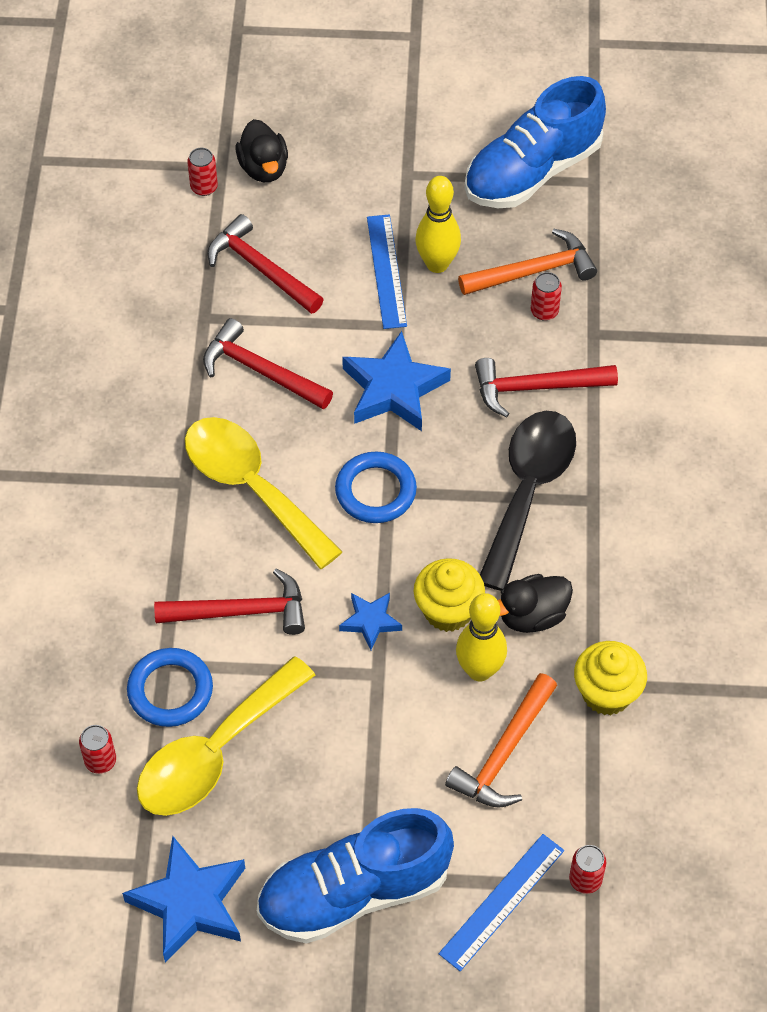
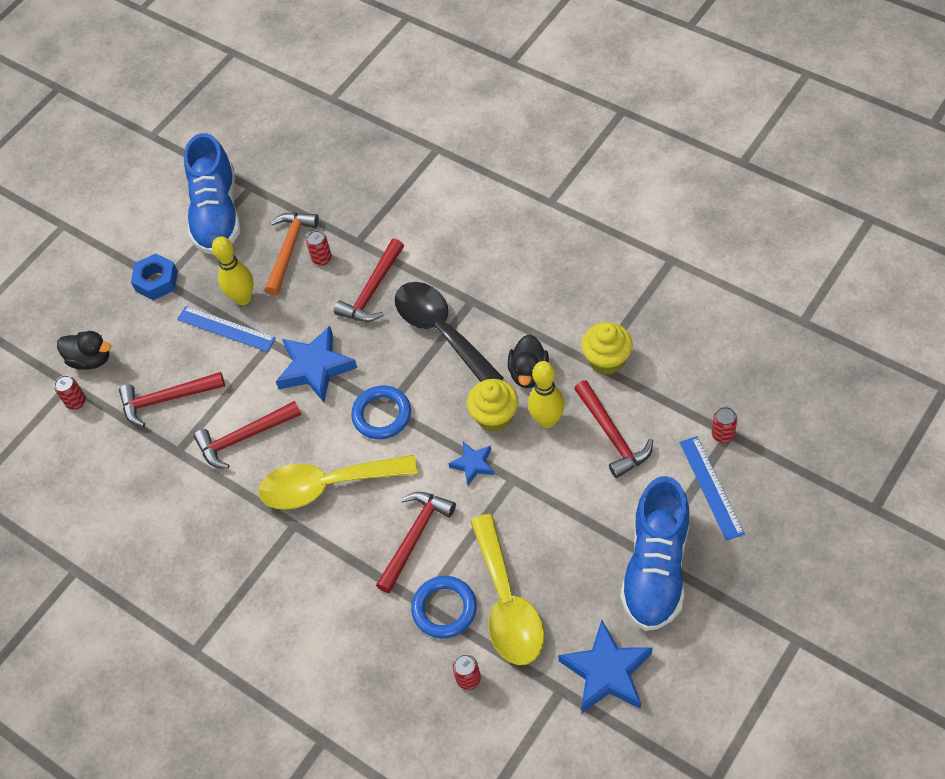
camera: 50 degrees left, 0 degrees up
(403, 167) = (156, 281): none -> blue nut
(504, 753) = (612, 435): orange hammer -> red hammer

